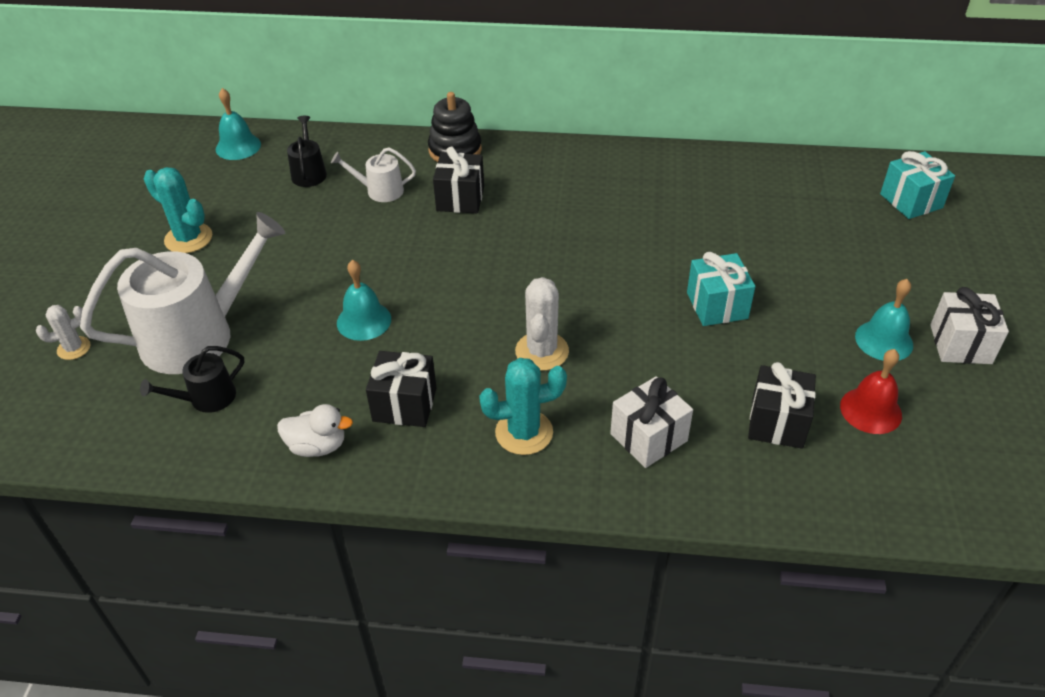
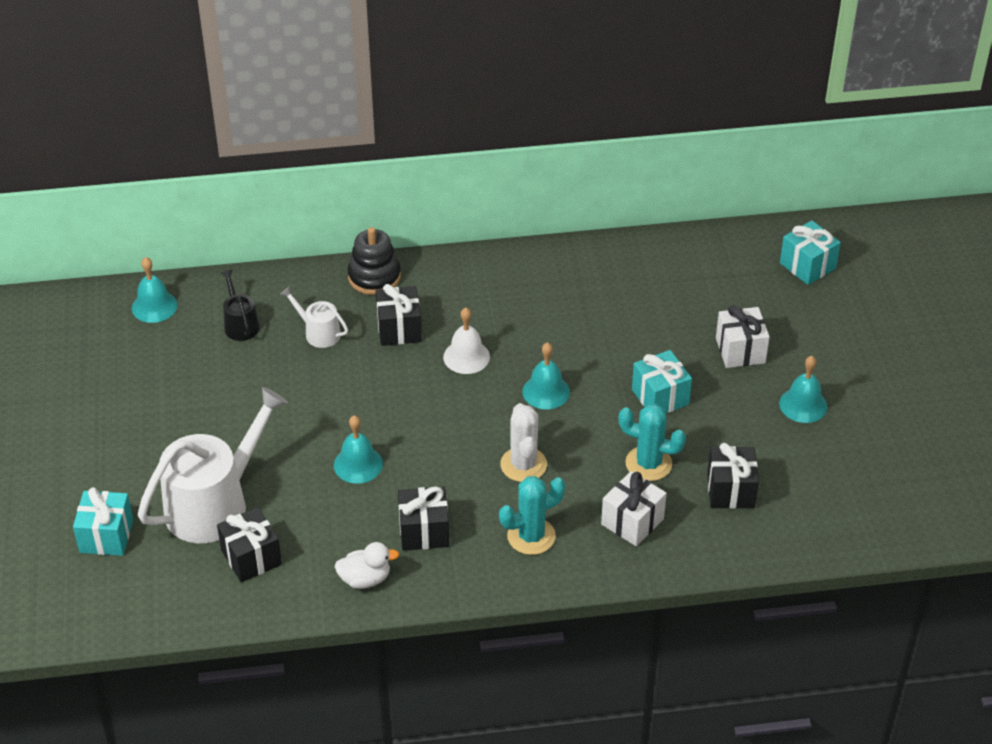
camera: 15 degrees left, 0 degrees up
(74, 348) = (106, 536): white cactus -> turquoise gift
(188, 238) = (156, 413): turquoise cactus -> turquoise cactus (648, 464)
(207, 398) = (251, 557): black watering can -> black gift
(380, 191) = (319, 333): white watering can -> white watering can turned 45 degrees clockwise
(519, 234) = (466, 357): none -> white bell
(591, 280) = (546, 391): none -> turquoise bell
(870, 410) = (801, 467): red bell -> none
(960, 344) = (864, 397): white gift -> white gift (740, 350)

